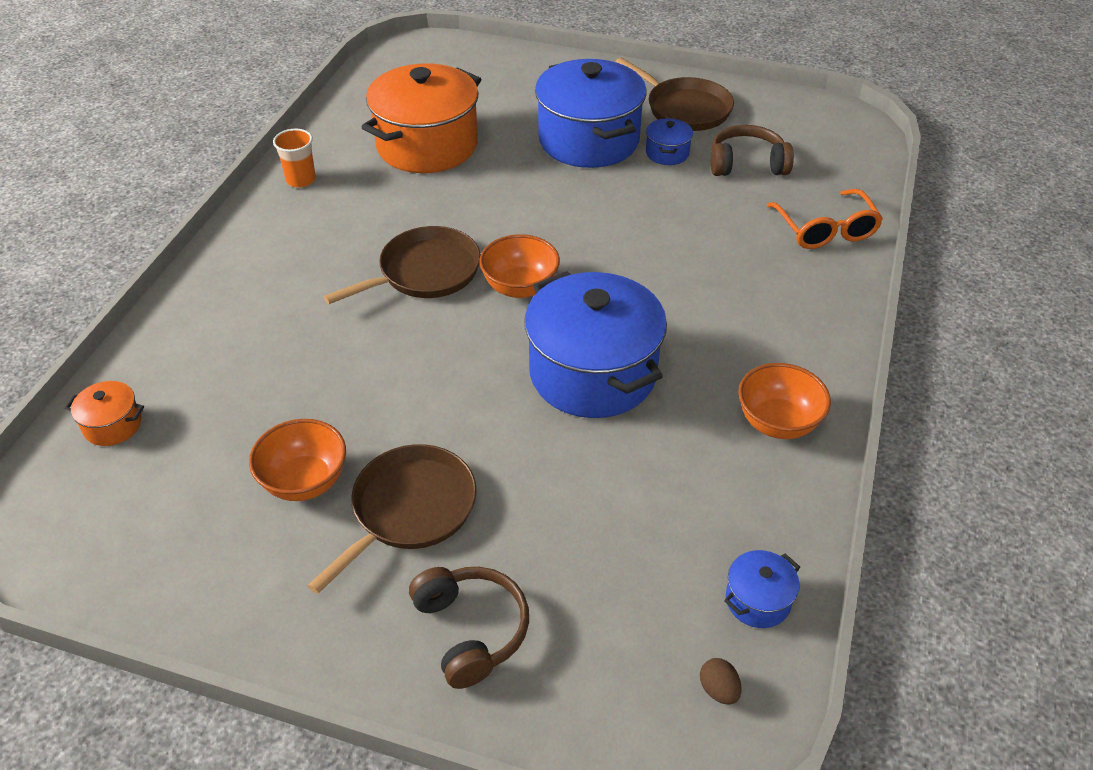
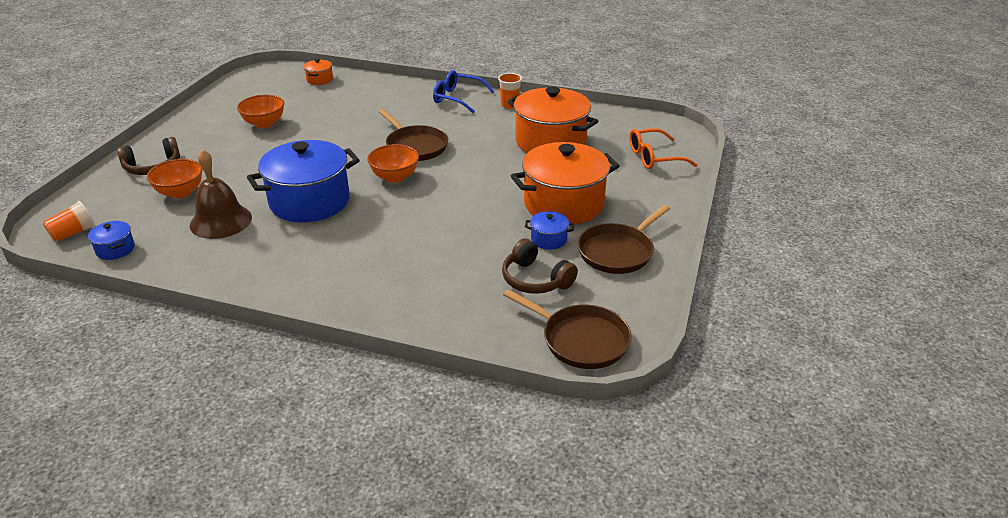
camera: 90 degrees right, 10 degrees down
(259, 234) = (457, 98): none -> blue glasses
(409, 510) = (233, 150): brown pan -> brown pan (581, 340)
(589, 140) = (563, 204): blue pot -> orange pot
(657, 473) = (221, 221): none -> brown bell
(718, 690) = (73, 233): brown egg -> orange cup
(747, 164) = (535, 279): brown headphones -> brown headphones turned 135 degrees clockwise
(777, 423) = (240, 268): orange bowl -> orange bowl (180, 193)
(825, 230) = (440, 314): orange glasses -> orange glasses (654, 157)

